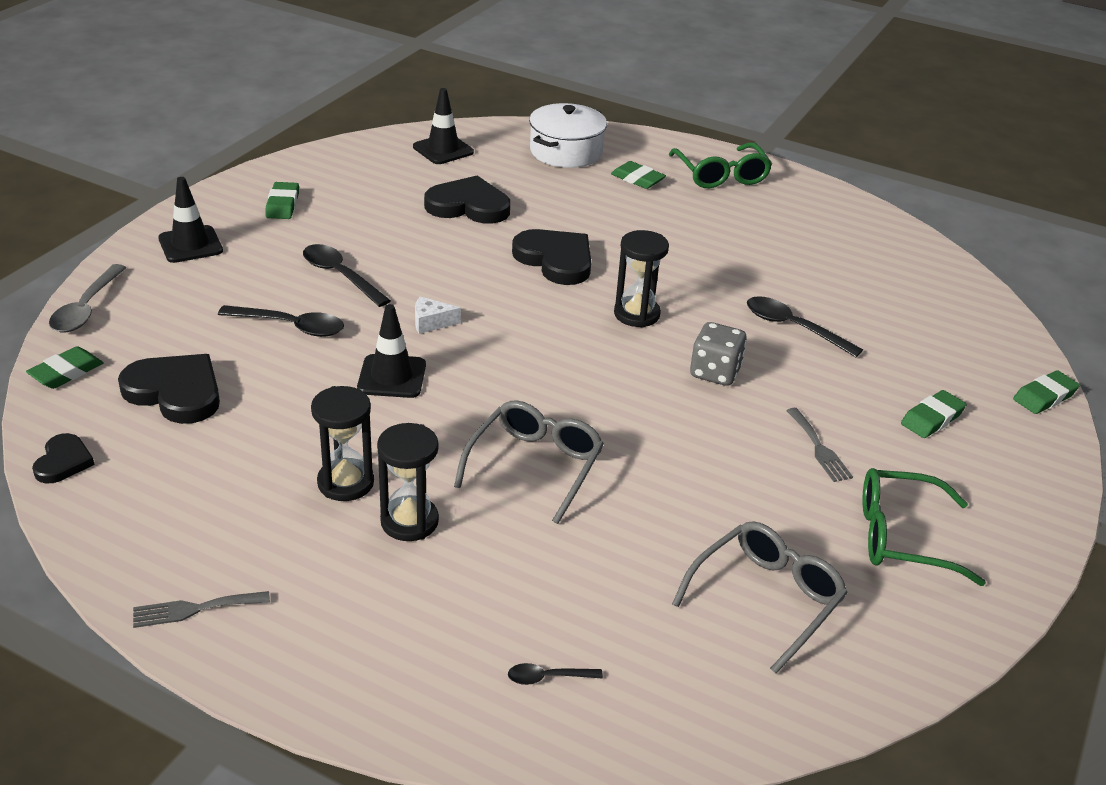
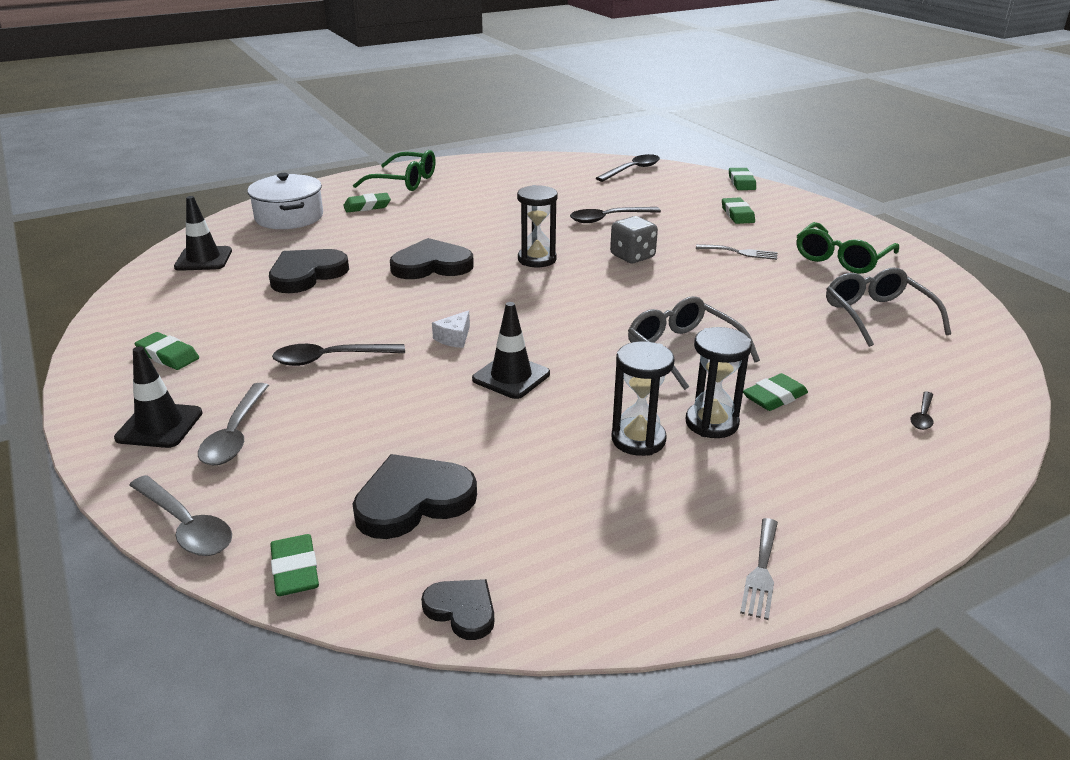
camera: 55 degrees left, 5 degrees down
(202, 280) = (235, 434): none -> grey spoon
(291, 326) = (379, 405): black spoon -> black spoon (632, 170)
(494, 553) = (774, 397): none -> green eraser

